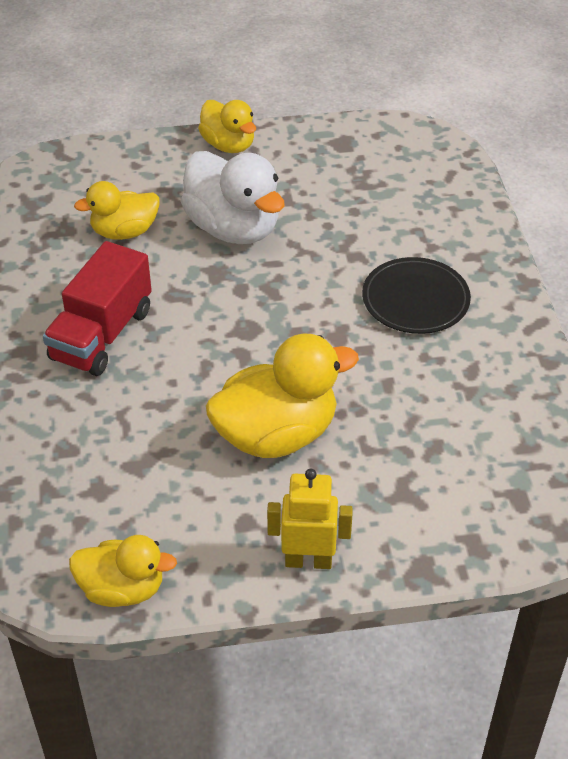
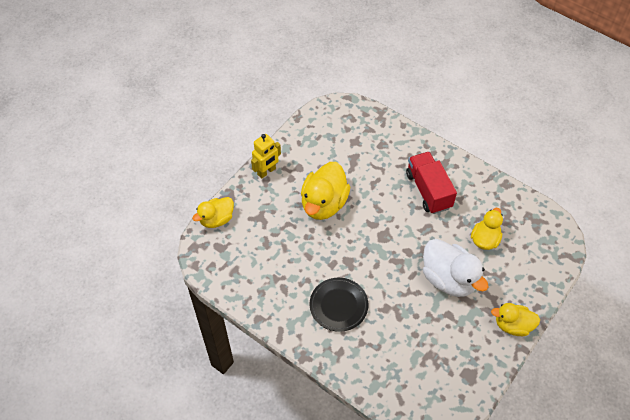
camera: 135 degrees right, 10 degrees up
(122, 589) = (310, 122): yellow duck -> yellow duck (216, 219)
(233, 228) = (449, 279): white duck -> white duck turned 135 degrees counterclockwise

